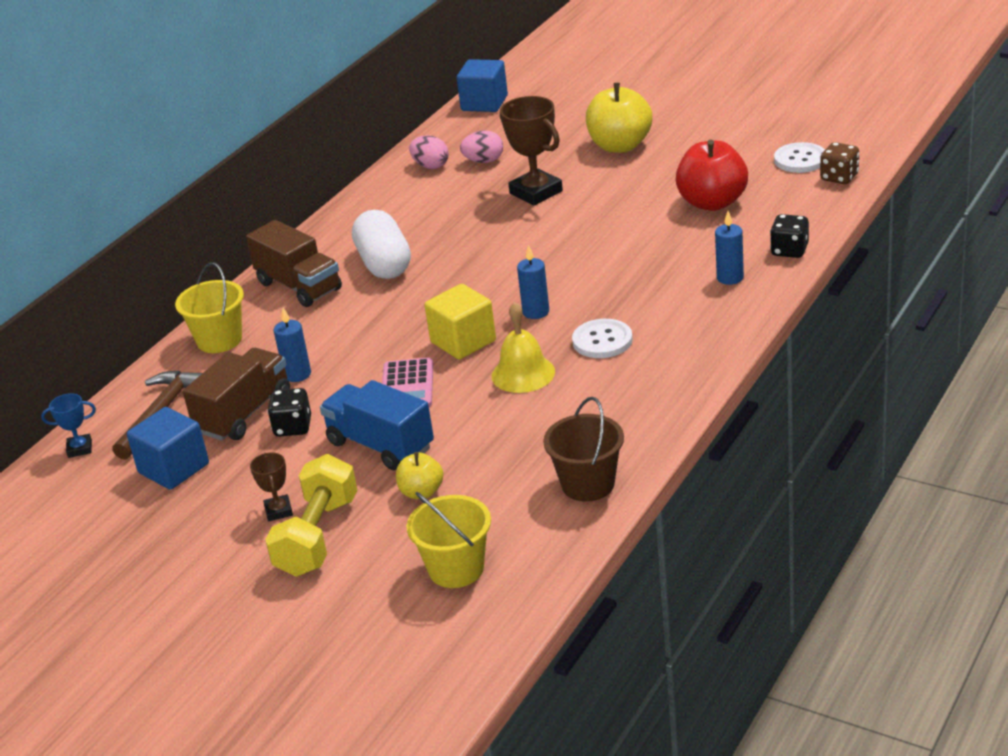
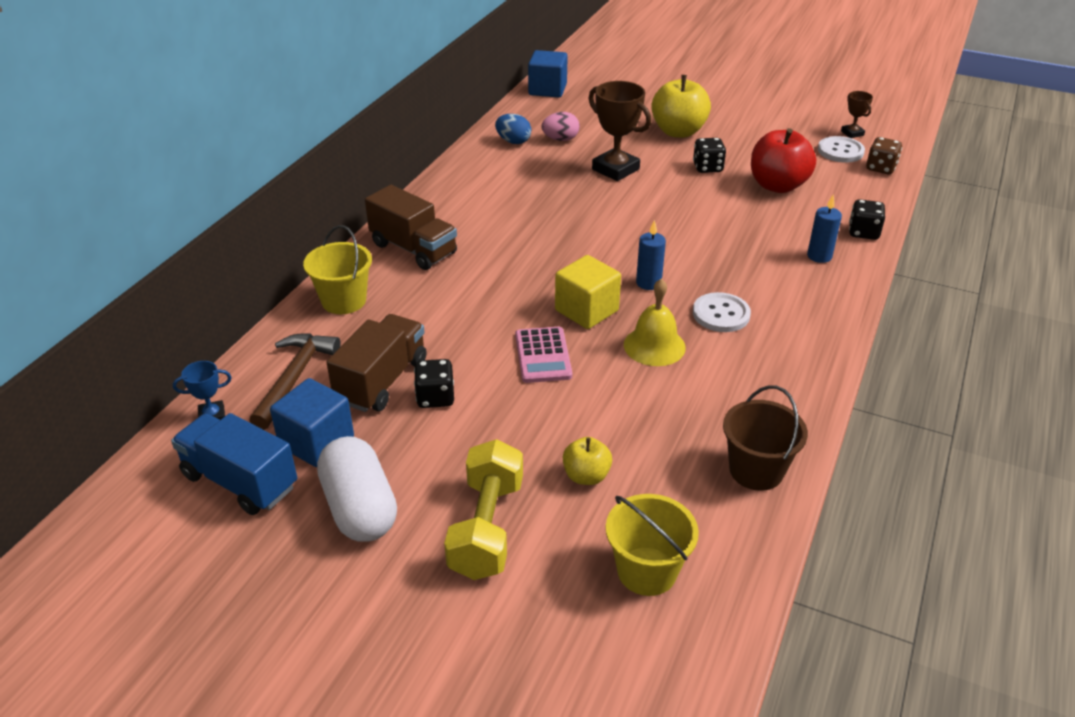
camera: 10 degrees left, 5 degrees up
(278, 511) = (438, 495): brown trophy -> brown trophy (852, 133)
(297, 374) = (429, 339): blue candle -> none
(380, 445) = (530, 420): blue truck -> blue truck (240, 481)
(384, 264) = (491, 230): white capsule -> white capsule (360, 508)
(431, 166) = (513, 141): pink egg -> blue egg
(640, 186) = (707, 168): none -> black dice

